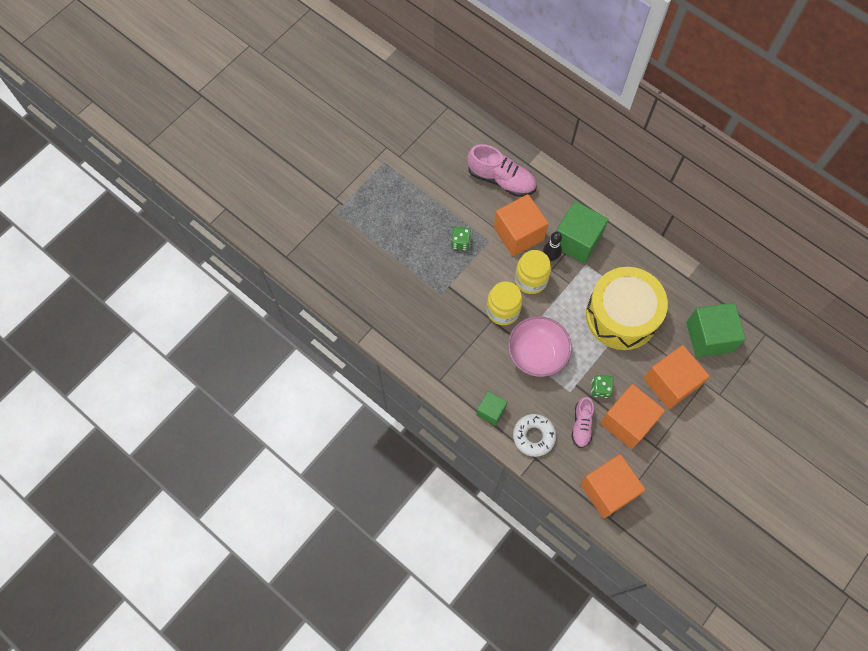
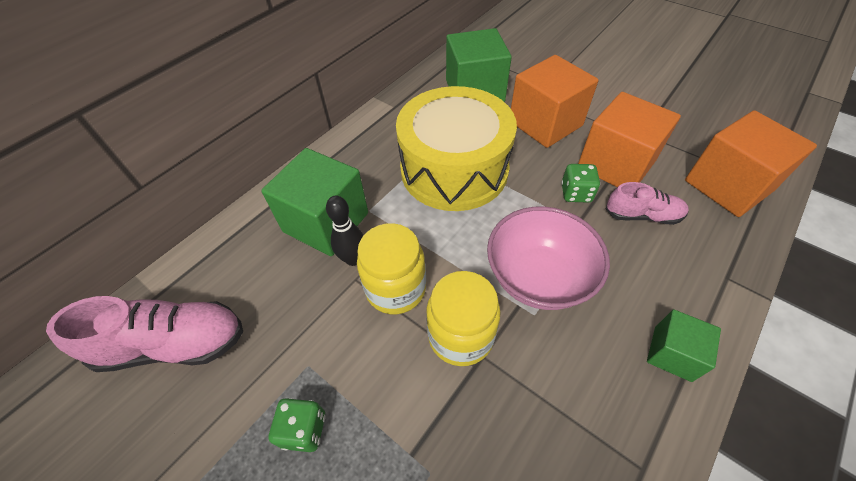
camera: 90 degrees left, 15 degrees down
(501, 180) = (173, 344): pink shoe -> pink shoe turned 60 degrees clockwise
(518, 234) = (300, 310): orange cube -> none
(533, 436) = (690, 280): white donut -> none

